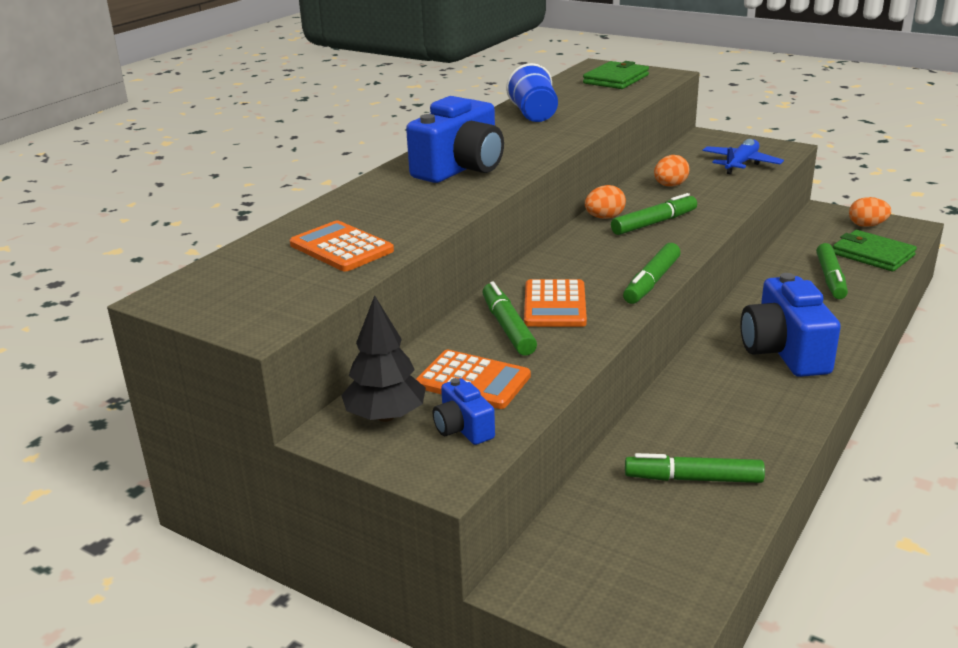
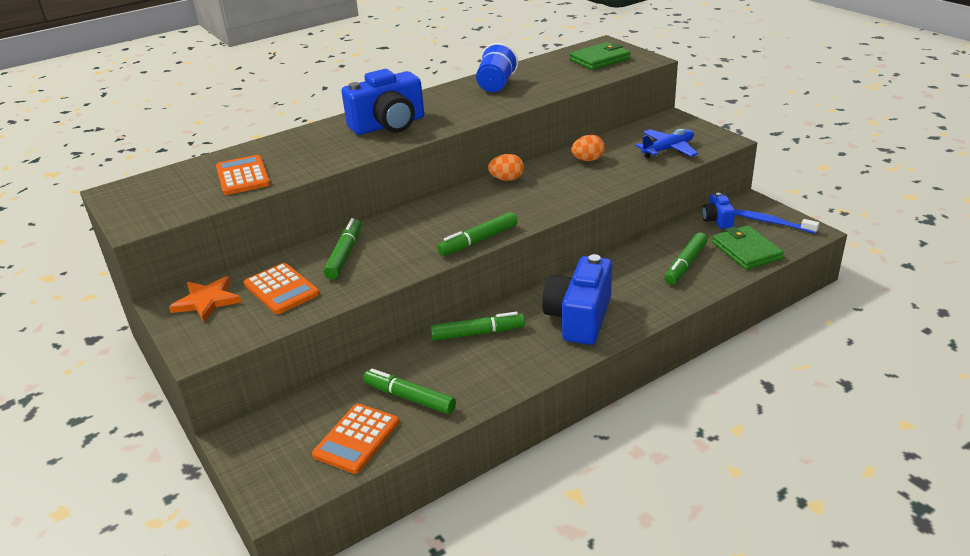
camera: 25 degrees right, 5 degrees up
(385, 416) = (207, 301): black tree -> orange star
(463, 428) = (240, 321): blue camera -> blue camera (717, 220)
(555, 305) = (393, 244): orange calculator -> orange calculator (356, 439)
(654, 223) = (537, 191): green marker -> green marker (477, 333)
(867, 225) = (772, 222): orange egg -> blue toothbrush

